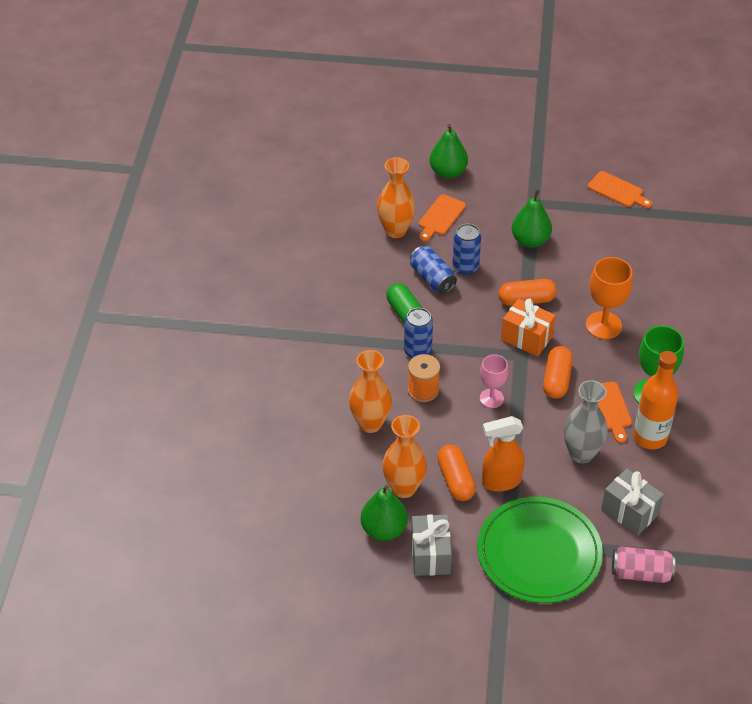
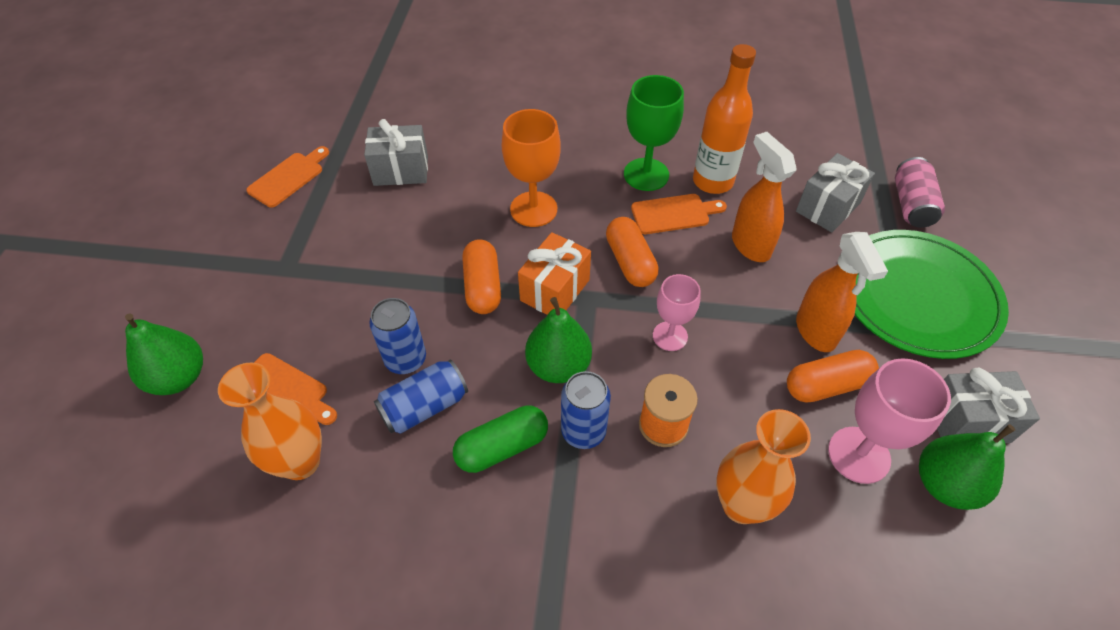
camera: 90 degrees left, 5 degrees up
(404, 488) = (858, 455): orange vase -> pink goblet
(530, 240) = (364, 276): green pear -> green pear (558, 366)
(556, 380) = (630, 262): orange capsule -> orange capsule turned 60 degrees clockwise
(581, 453) = (750, 245): grey vase -> orange spray bottle
(634, 249) = (401, 170): none -> grey gift

